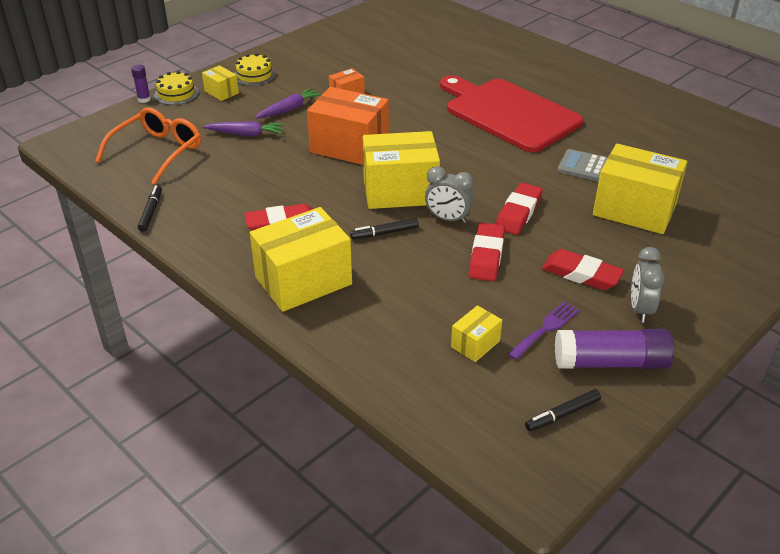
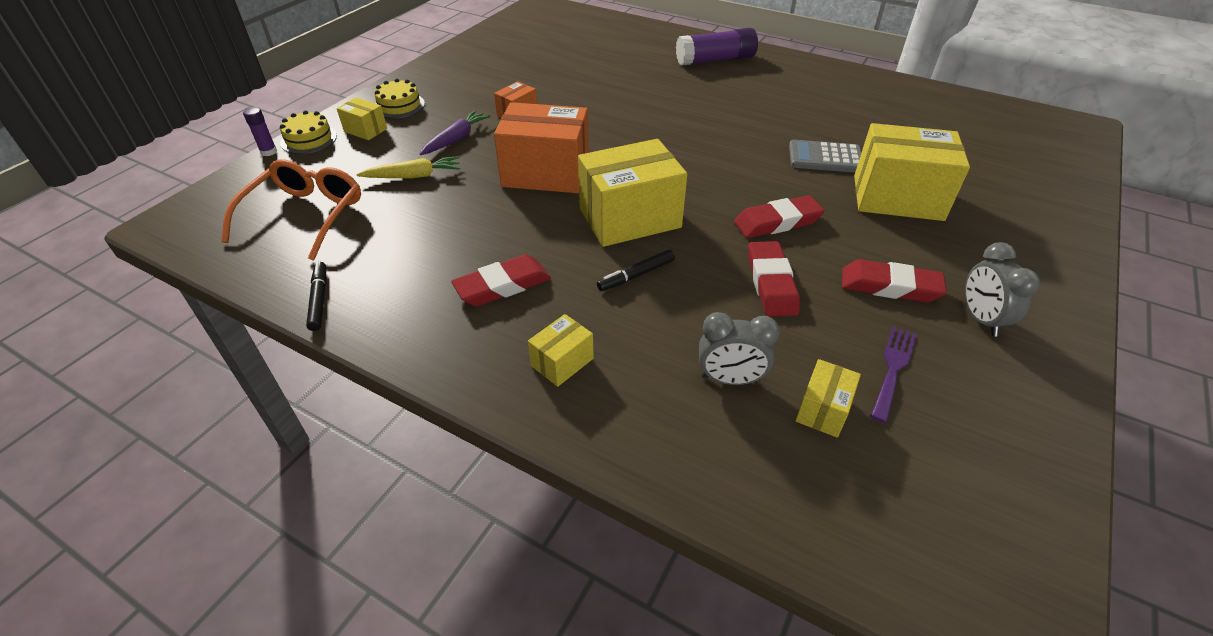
camera: 15 degrees left, 5 degrees up
(246, 134) = (413, 176): purple carrot -> yellow carrot
(303, 281) = (562, 362): yellow box -> yellow box, size x0.47
(447, 219) = (702, 243): grey clock -> grey clock (730, 379)
(508, 113) = (705, 110): red cutting board -> none
(518, 213) = (777, 222): red eraser -> red eraser turned 60 degrees clockwise
(563, 414) = (987, 493): black marker -> none
(610, 362) = (994, 400): purple glue stick -> purple glue stick (715, 60)

